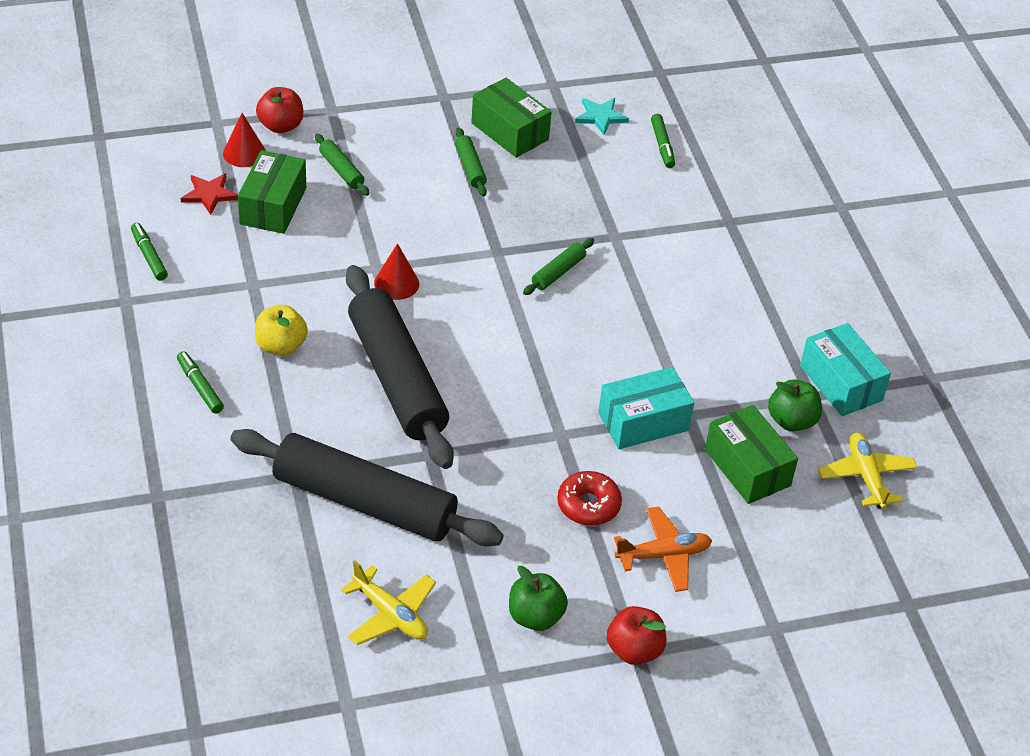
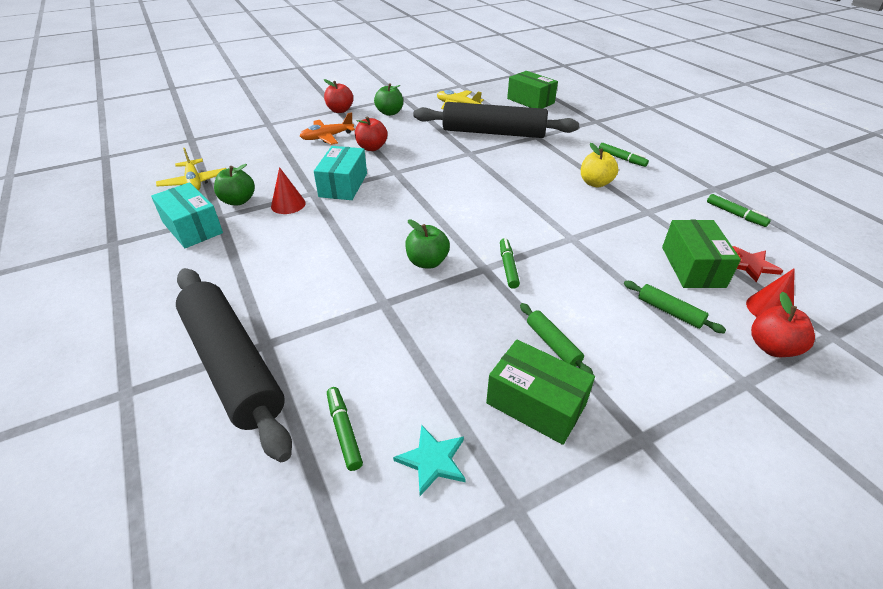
camera: 170 degrees right, 5 degrees down
(396, 283) = (549, 230): red cone -> red cone (288, 204)
(397, 378) = (511, 180): black rolling pin -> black rolling pin (232, 364)
(471, 248) = (508, 267): none -> green marker
(558, 272) = (427, 262): green rolling pin -> green apple
(588, 505) = (372, 148): red donut -> red apple
(643, 421) = (343, 185): turquoise box -> turquoise box turned 45 degrees counterclockwise
(747, 467) = (274, 175): green box -> green box (530, 101)

